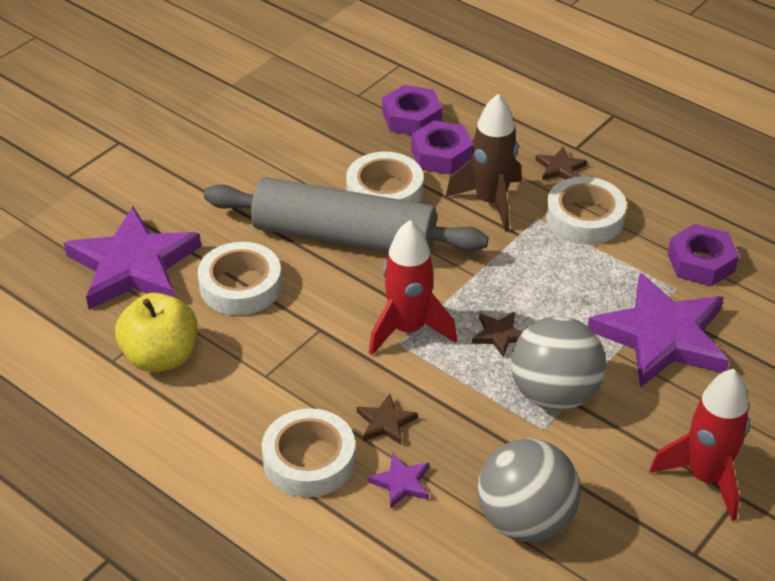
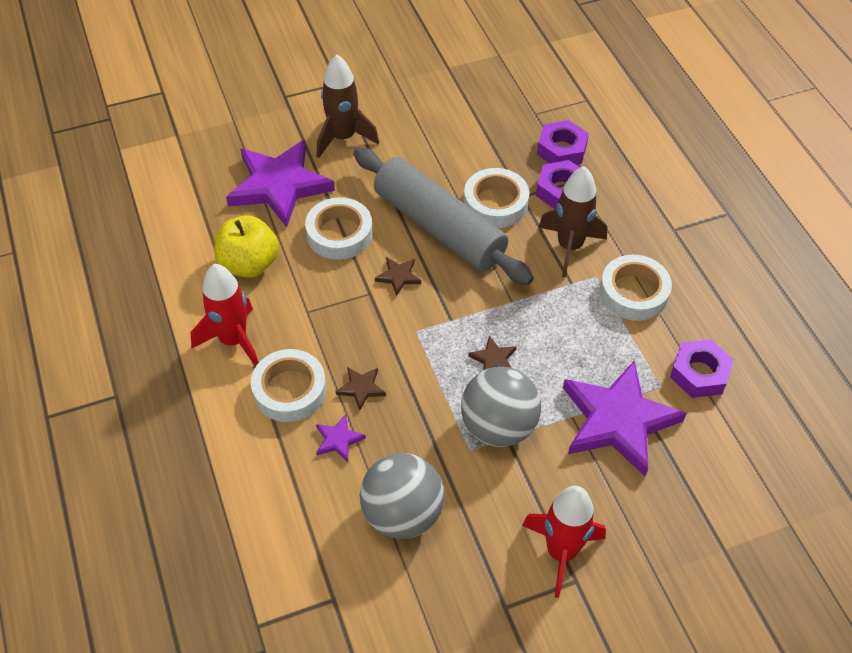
camera: 30 degrees right, 10 degrees up
(169, 192) = (343, 138): none -> brown rocket
(408, 329) = (430, 323): red rocket -> red rocket (233, 340)
(560, 168) = (646, 241): brown star -> brown star (398, 276)

